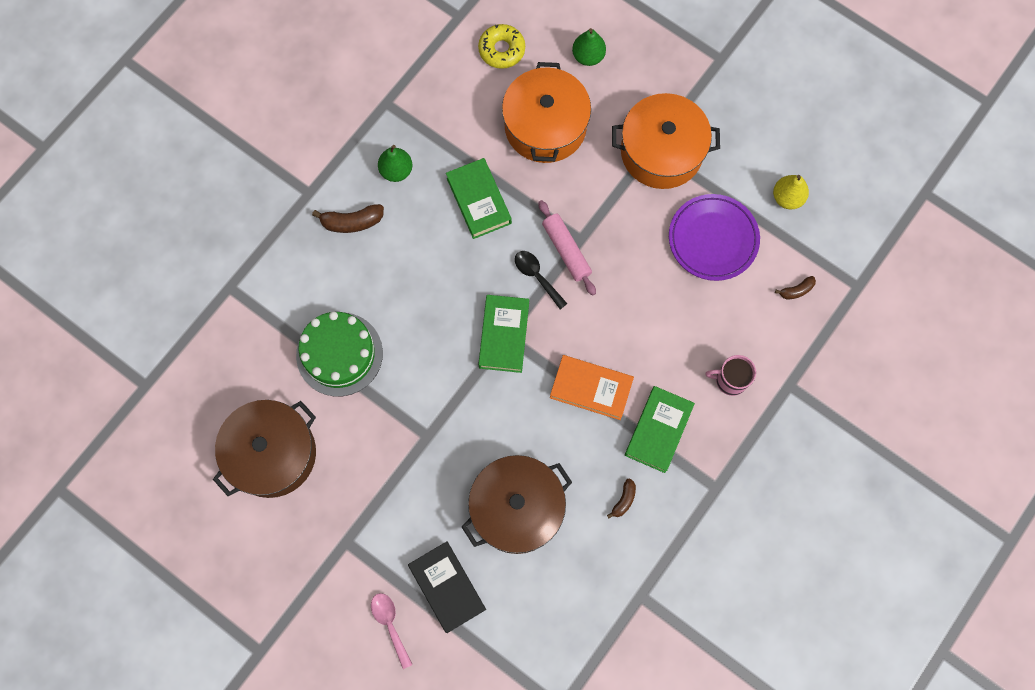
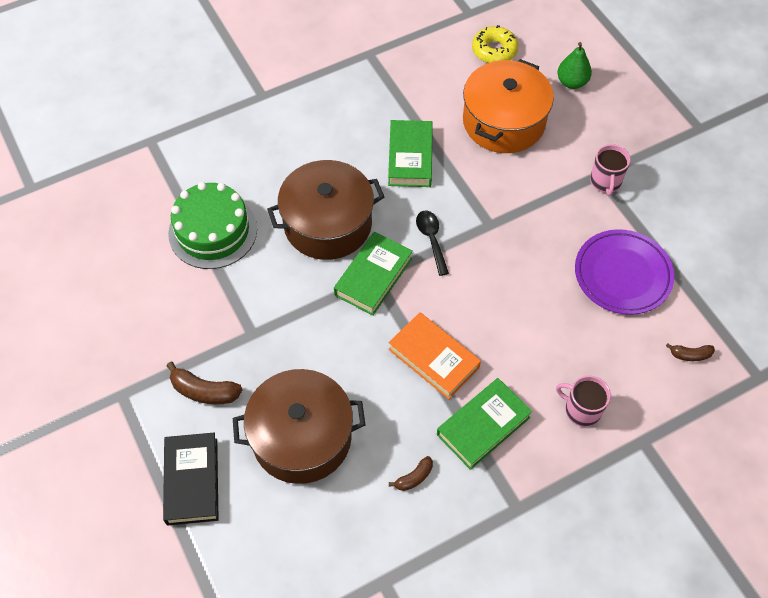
camera: 25 degrees right, 15 degrees down
(272, 454) = (102, 288): brown pot -> brown pot (327, 224)
(352, 222) = (286, 131): brown banana -> brown banana (204, 391)
(390, 624) = (117, 491): pink spoon -> none
(396, 171) = (349, 107): green pear -> none
(566, 250) = (471, 229): pink rolling pin -> none
(661, 151) = (605, 182): orange pot -> pink mug
(787, 198) = (716, 268): yellow pear -> none

